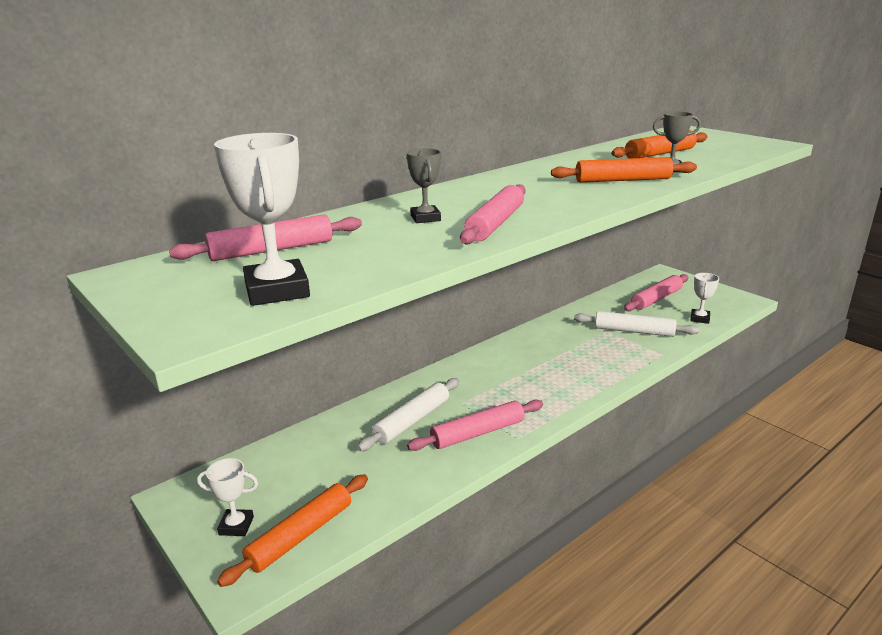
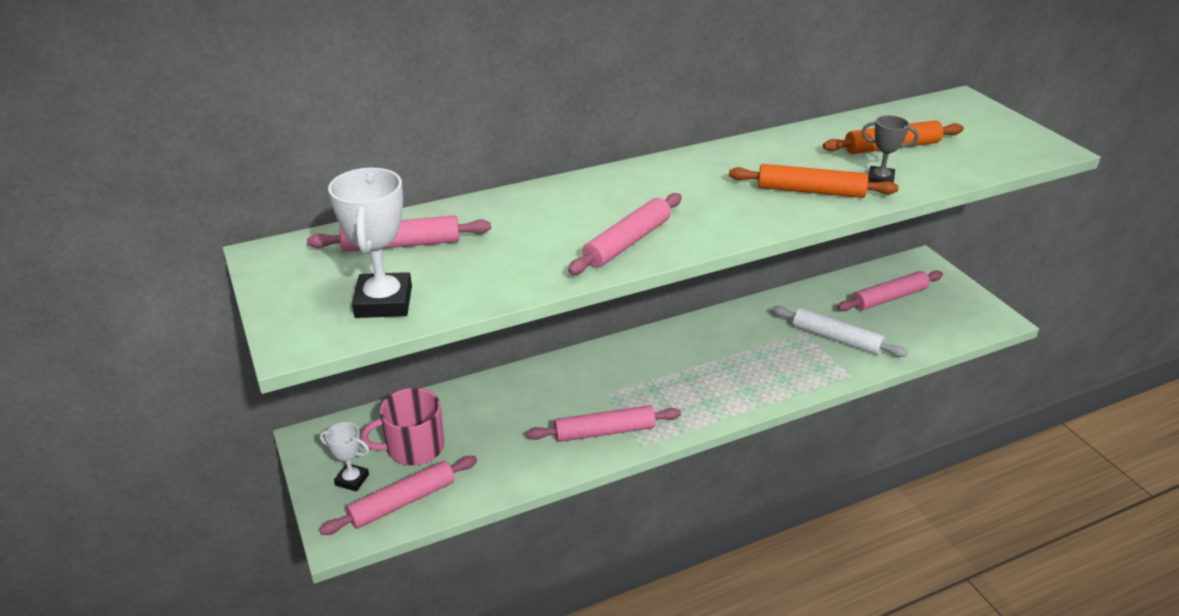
camera: 15 degrees right, 10 degrees up
(293, 482) = (413, 447): none -> pink mug
(300, 536) = (402, 502): orange rolling pin -> pink rolling pin
(412, 421) = (546, 404): white rolling pin -> none
(425, 218) = (564, 221): grey trophy -> none
(699, 318) = (924, 335): white trophy -> none

